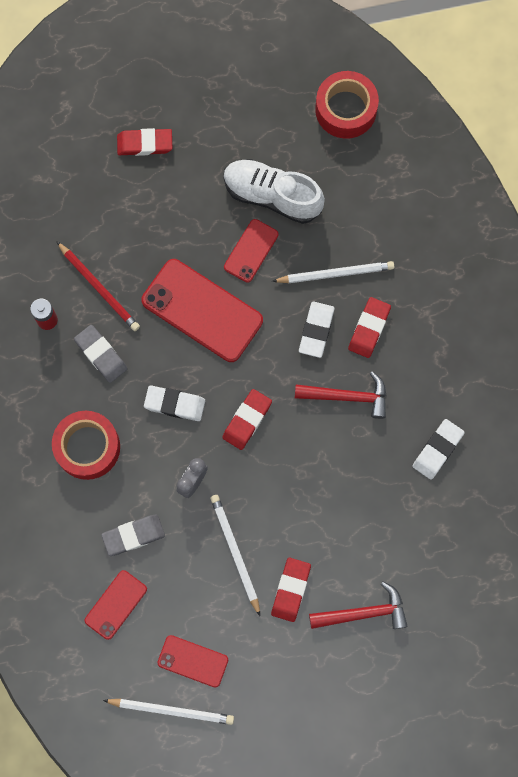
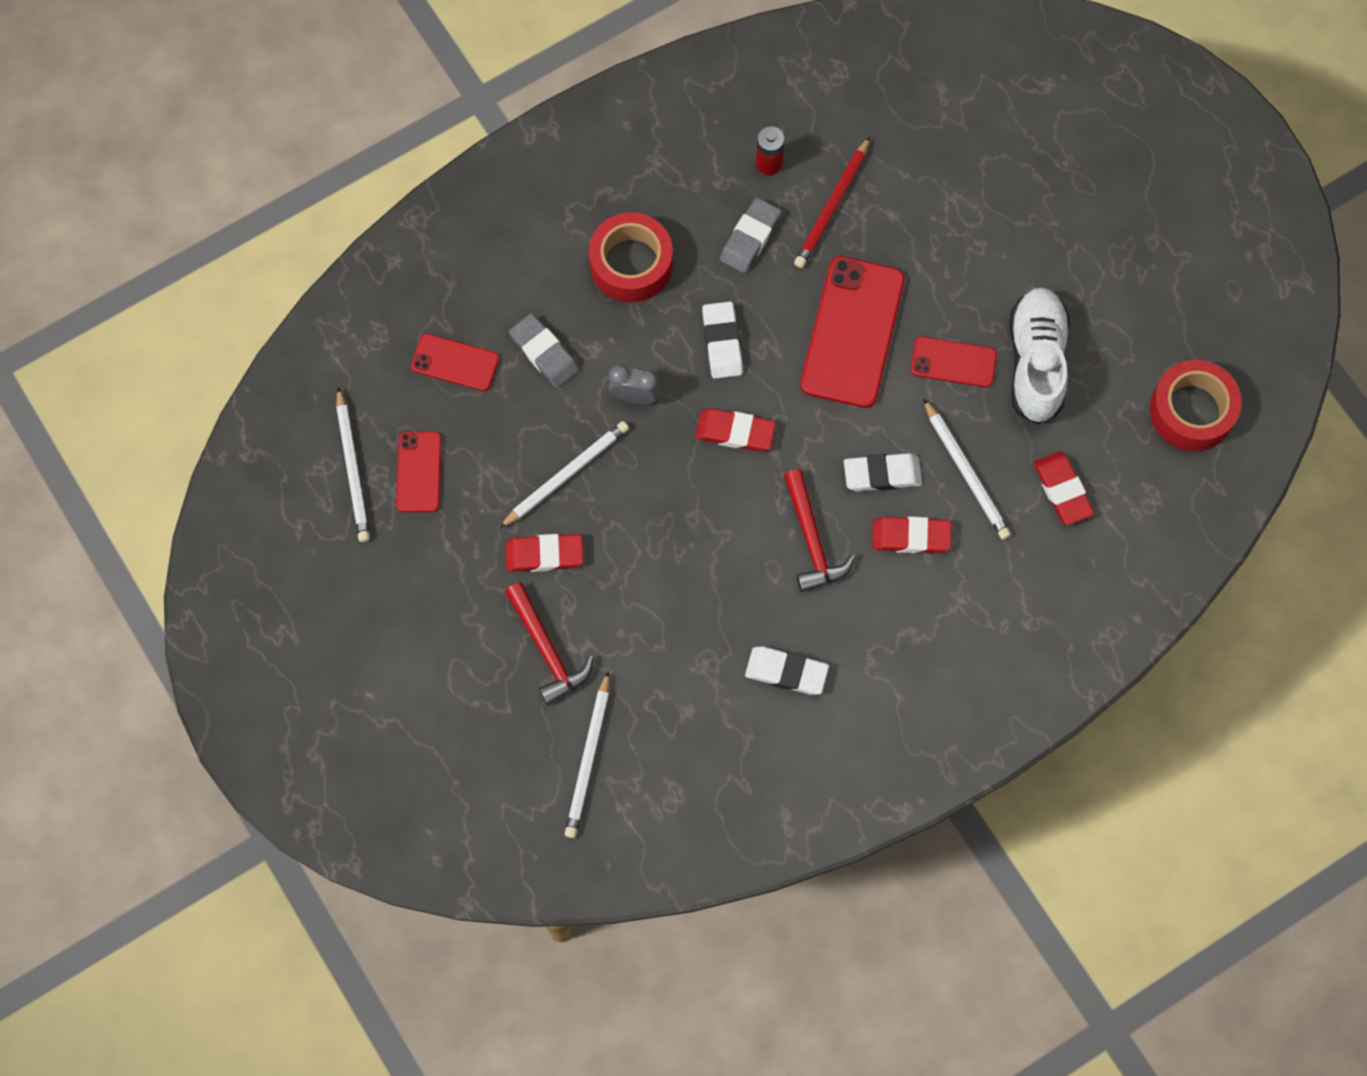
camera: 70 degrees right, 5 degrees down
(145, 144) = (1038, 191): red eraser -> red eraser (1062, 490)
(454, 610) = (589, 758): none -> white pencil

